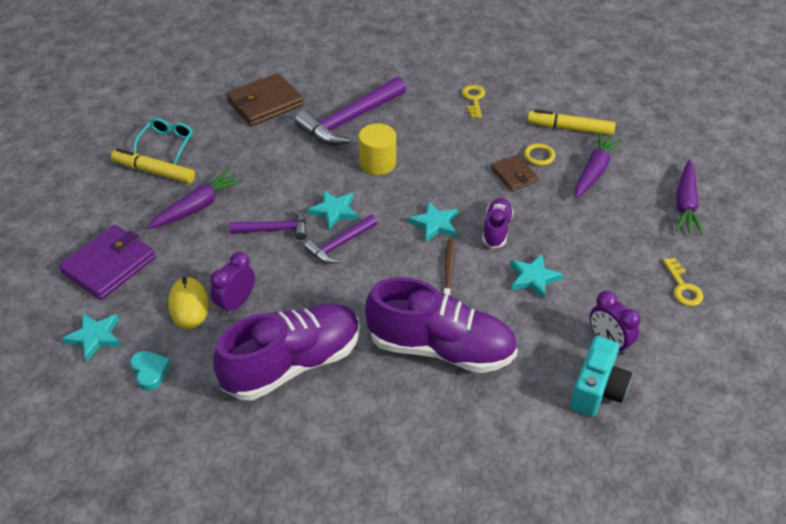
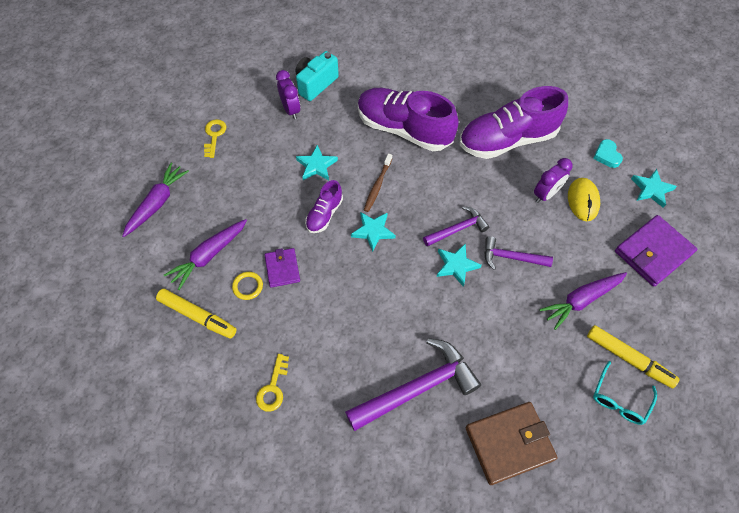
camera: 165 degrees left, 15 degrees up
(377, 163) = (403, 315): yellow cylinder -> none
(514, 175) = (282, 269): brown wallet -> purple wallet

